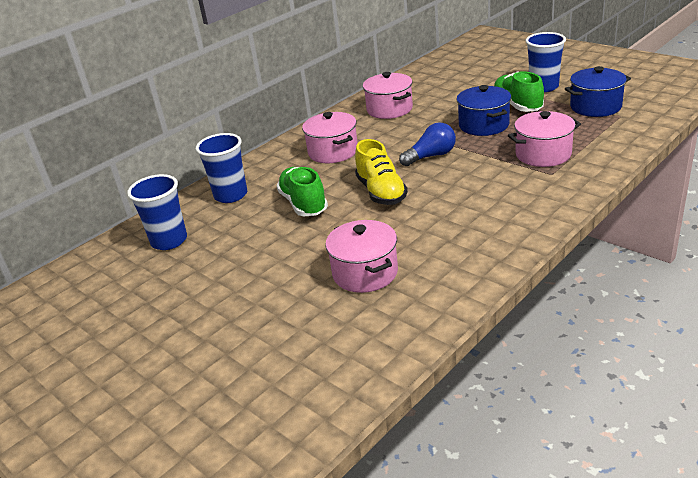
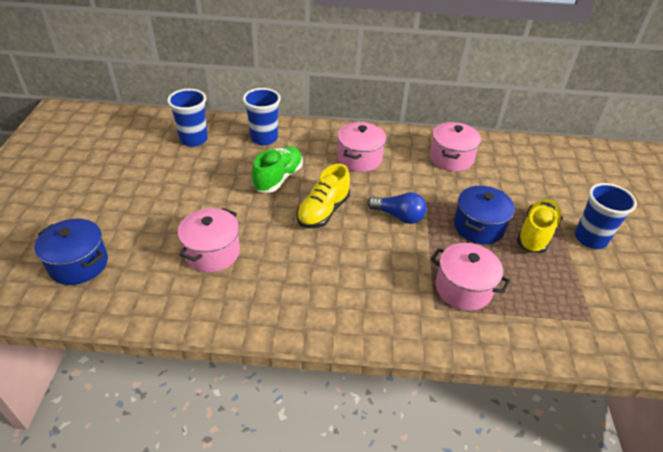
camera: 45 degrees right, 10 degrees up
(517, 105) = (536, 234): green shoe -> yellow shoe
(595, 107) = (590, 293): blue pot -> blue pot (79, 264)

